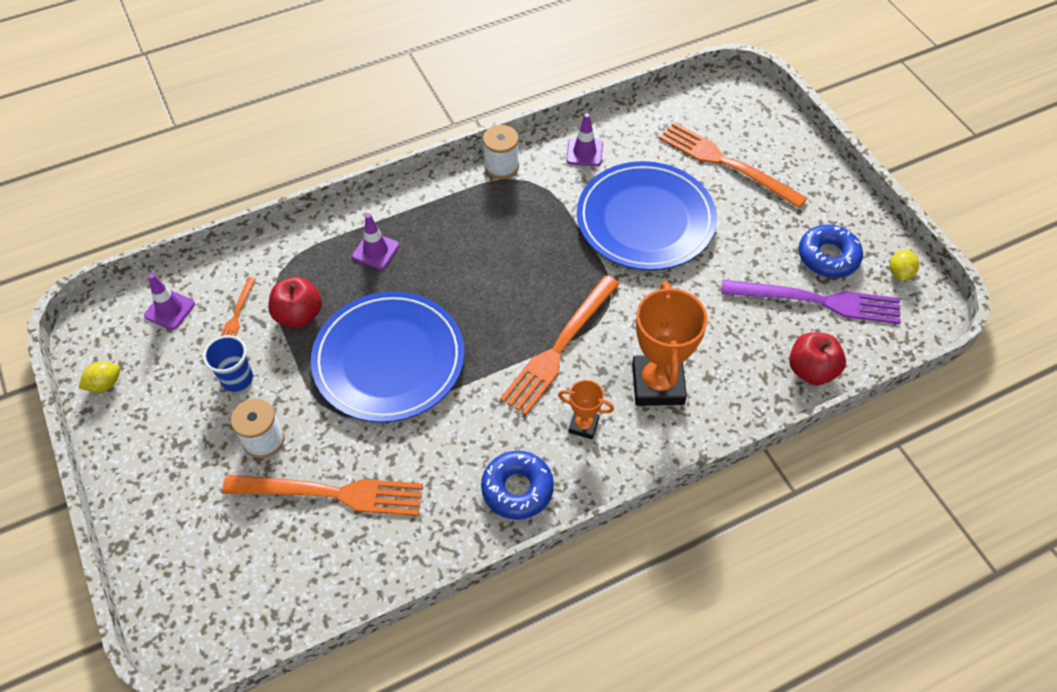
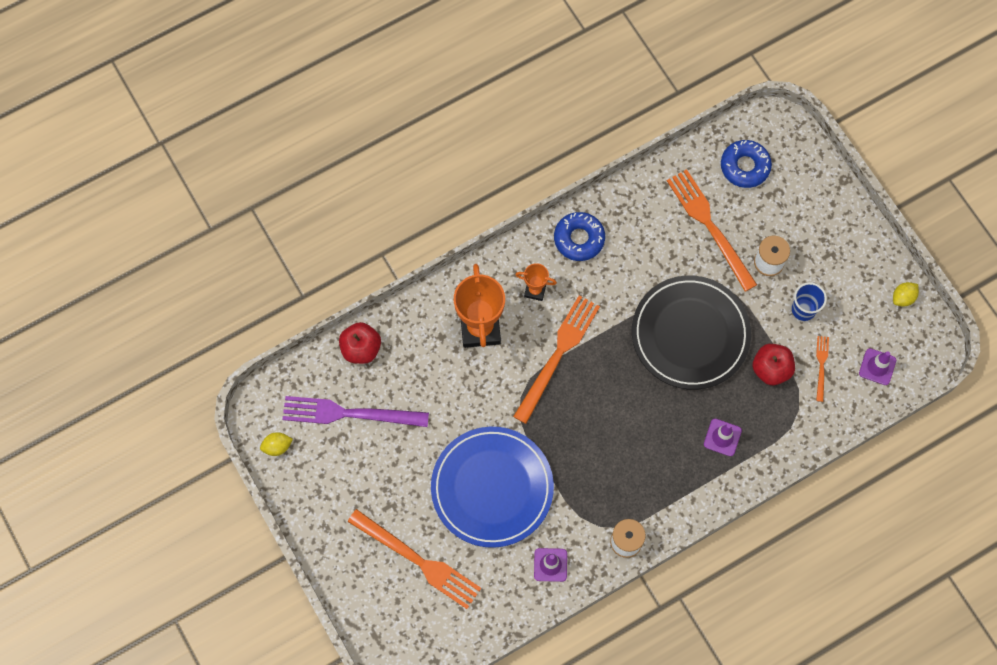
camera: 175 degrees right, 15 degrees up
(331, 493) = (710, 226): orange fork -> orange fork turned 60 degrees clockwise
(389, 360) = (690, 334): blue plate -> black plate
(828, 257) = (335, 459): blue donut -> blue donut (745, 166)
(899, 273) = (277, 446): yellow lemon -> yellow lemon turned 60 degrees clockwise

